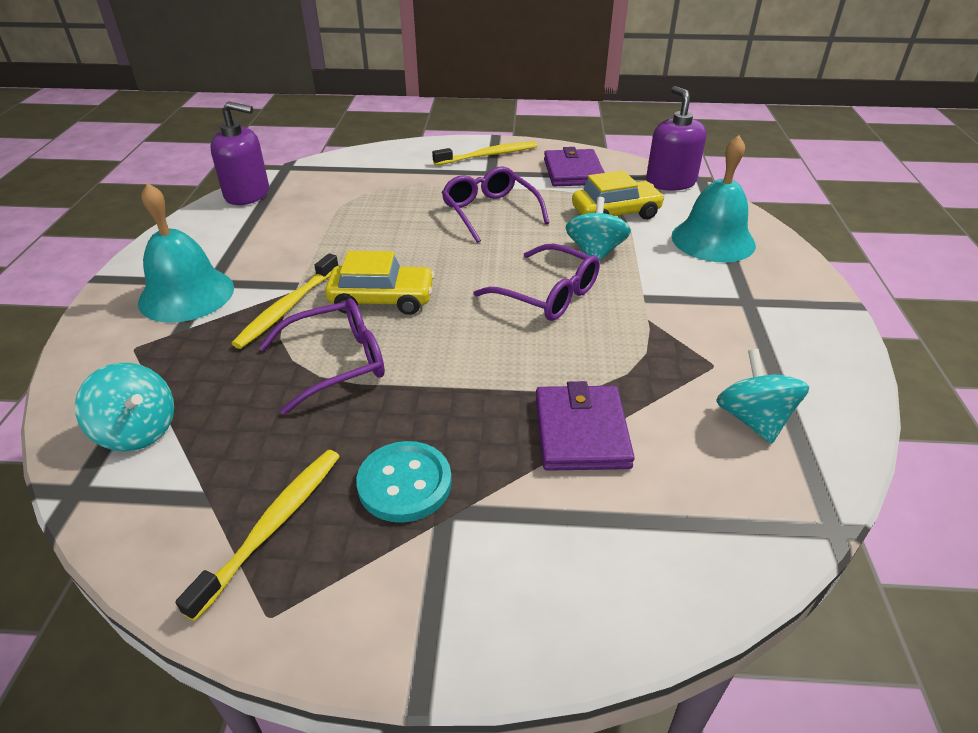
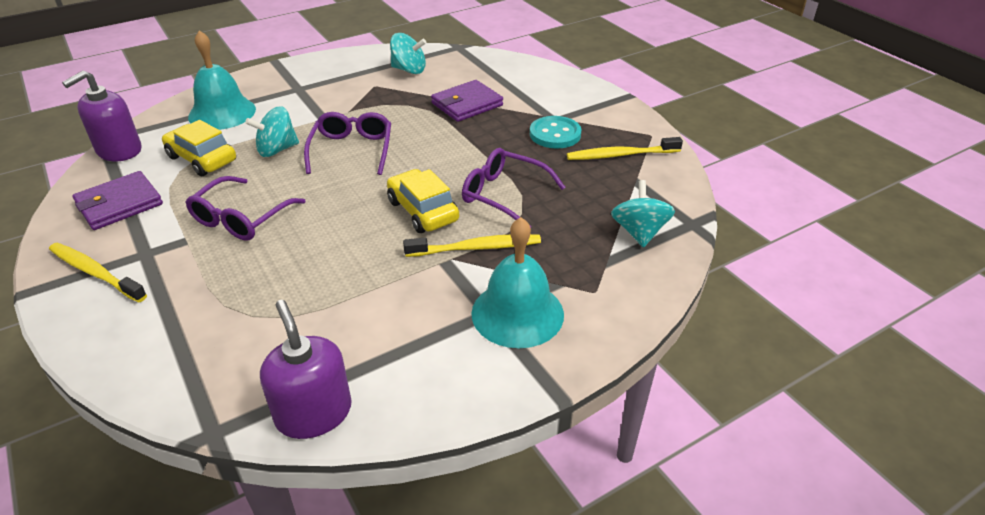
camera: 125 degrees left, 0 degrees up
(753, 419) = (409, 70): turquoise spinning top -> turquoise spinning top turned 120 degrees counterclockwise

